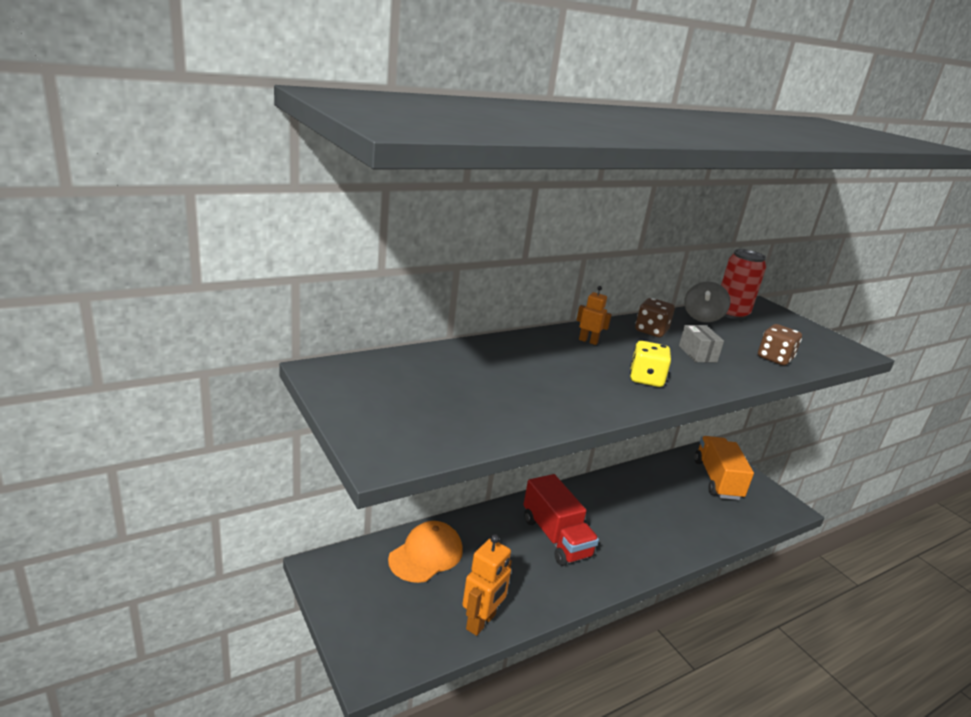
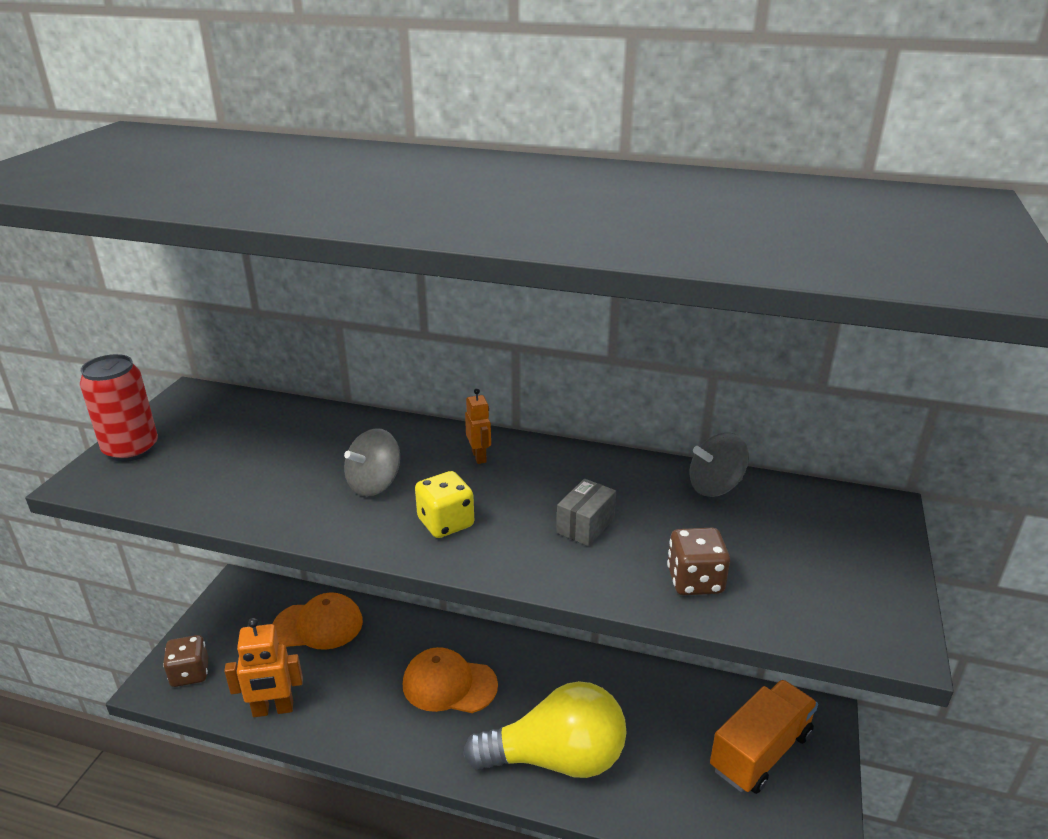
camera: 50 degrees right, 5 degrees up
(555, 537) = (449, 684): red truck -> orange cap
(571, 376) = (374, 484): none -> grey spinning top
(651, 331) = (589, 475): brown dice -> brown dice (190, 673)
(656, 538) = (557, 758): none -> yellow light bulb
(731, 313) = (782, 498): red can -> red can (131, 449)

